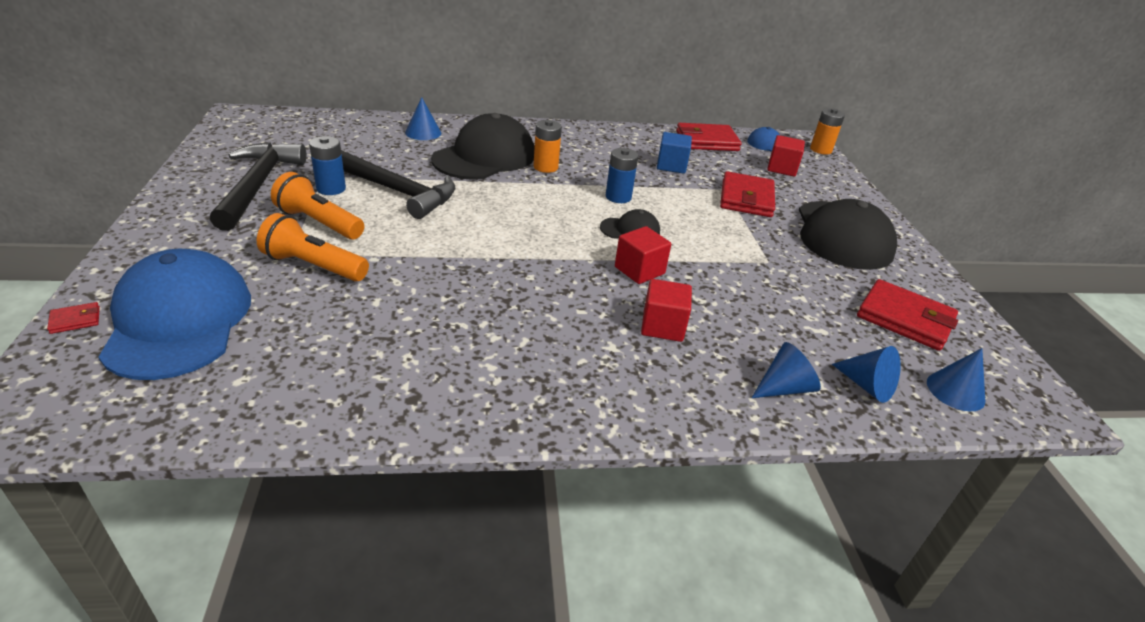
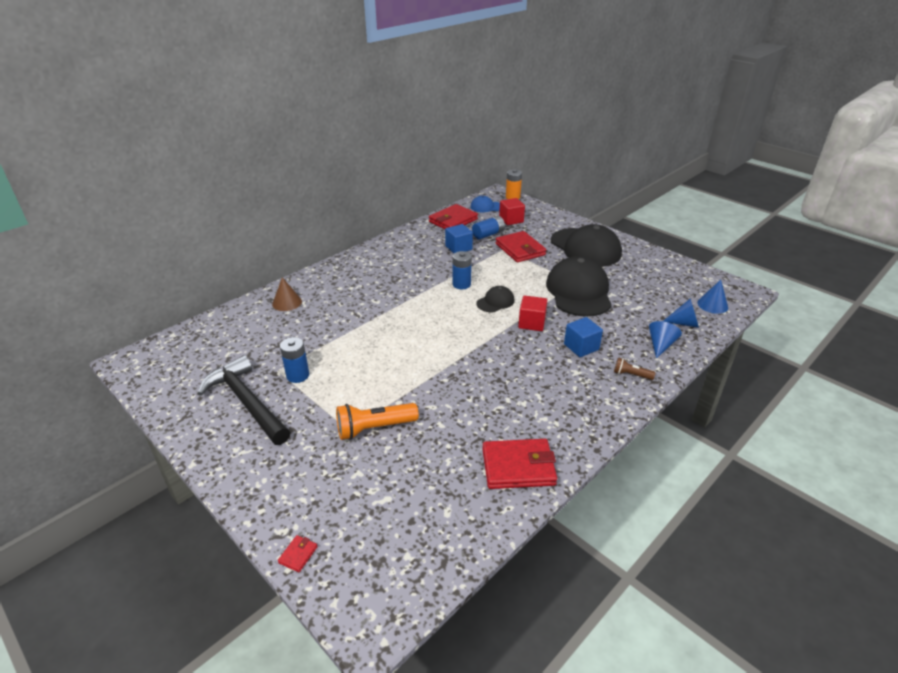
camera: 35 degrees left, 0 degrees up
(179, 321) = (358, 510): blue cap -> none
(319, 223) = (330, 401): orange flashlight -> none
(394, 190) = (337, 353): black hammer -> none
(423, 132) = (287, 302): blue cone -> brown cone
(485, 157) = (352, 299): black cap -> black cap (579, 292)
(545, 167) = (396, 286): orange battery -> none
(662, 326) = (581, 347): red cube -> blue cube
(681, 393) = (631, 375): none -> brown flashlight
(729, 169) = (488, 234): none -> blue battery
(904, 319) = (659, 280): red wallet -> red wallet (518, 467)

